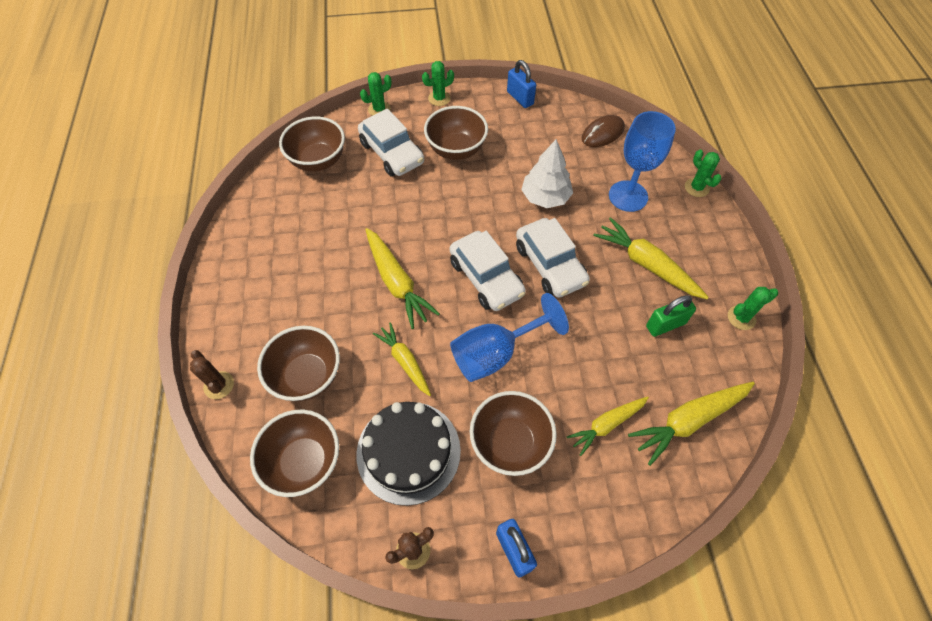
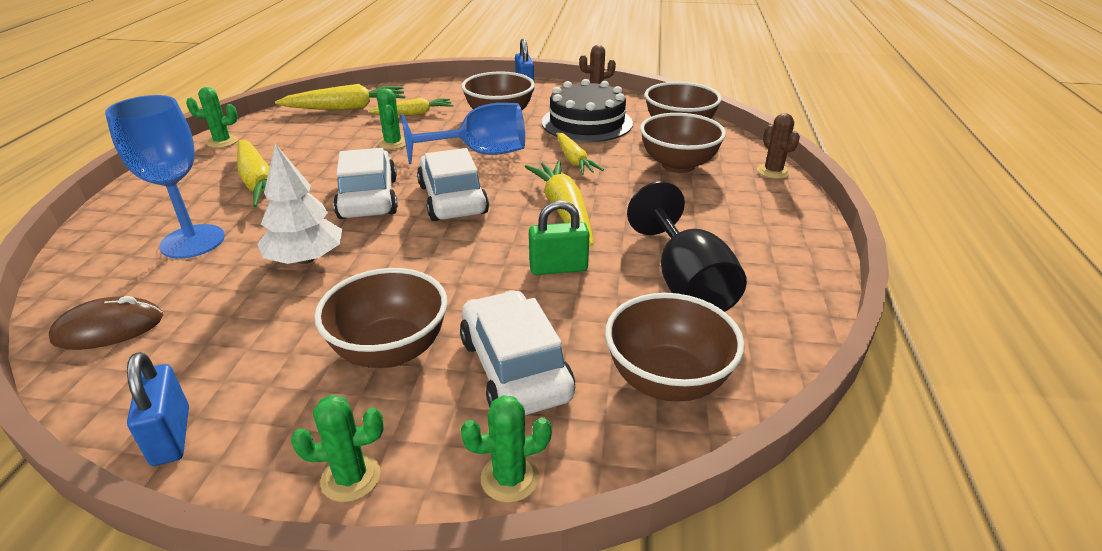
camera: 165 degrees left, 25 degrees down
(306, 225) = (686, 284): none -> black goblet
(665, 325) = (298, 147): green padlock -> green padlock (558, 268)
(696, 187) = (90, 235): green cactus -> green cactus (393, 143)

